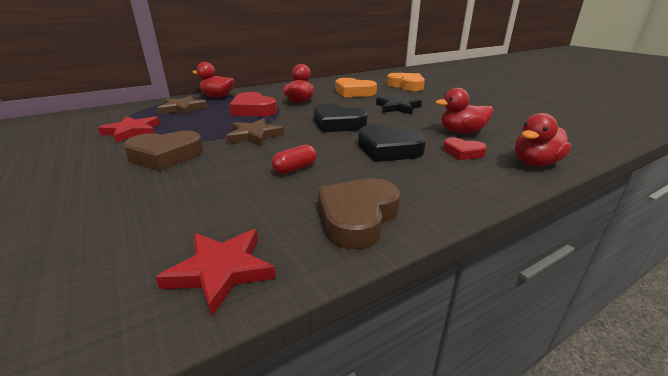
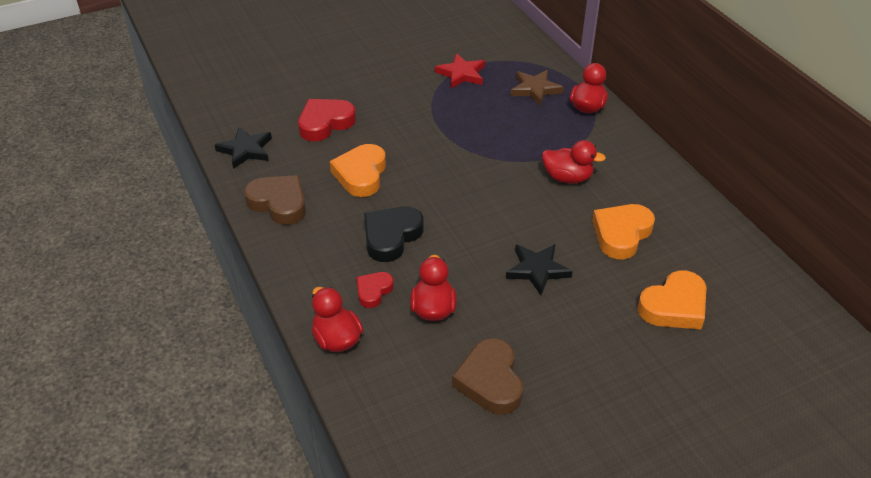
camera: 95 degrees right, 15 degrees up
(165, 155) = (401, 103): brown heart -> brown heart (490, 381)
(221, 270) = (245, 150): red star -> black star
(253, 110) = (528, 140): red heart -> red heart (325, 123)
(254, 135) = (442, 147): brown star -> none
(295, 168) = (361, 174): red capsule -> orange heart
(337, 124) = (472, 206): black heart -> none

